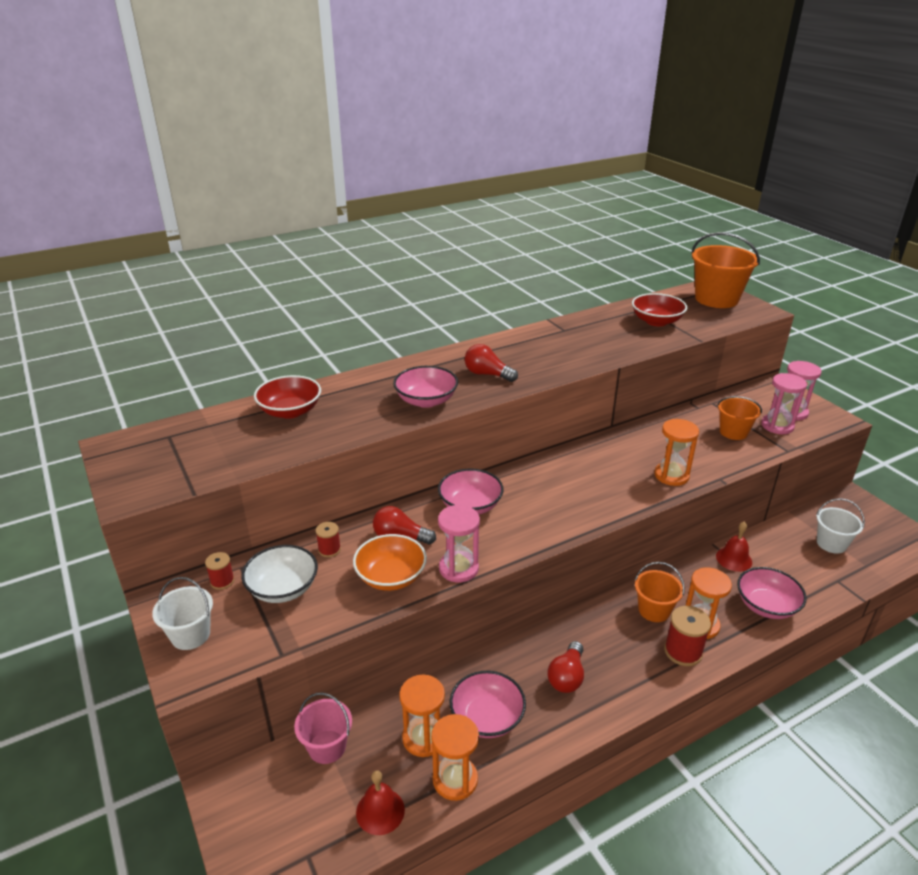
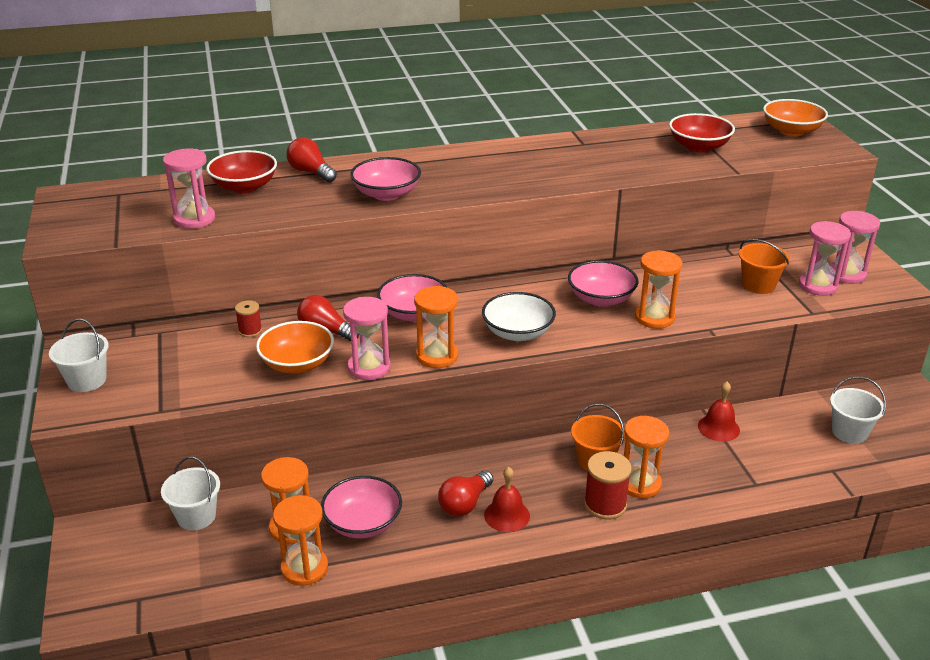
camera: 15 degrees right, 0 degrees up
(222, 581) = (136, 341): red spool -> none
(259, 452) = (194, 219): none -> pink hourglass
(283, 588) = (189, 356): white bowl -> white bowl (518, 332)
(327, 747) = (196, 516): pink bucket -> white bucket
(380, 811) = (221, 578): red bell -> red bell (507, 515)
(487, 374) = (467, 177): red light bulb -> red light bulb (311, 172)
(513, 545) = (437, 356): none -> orange hourglass
(716, 299) = (791, 131): orange bucket -> orange bowl
(766, 606) = (729, 479): pink bowl -> pink bowl (601, 299)

